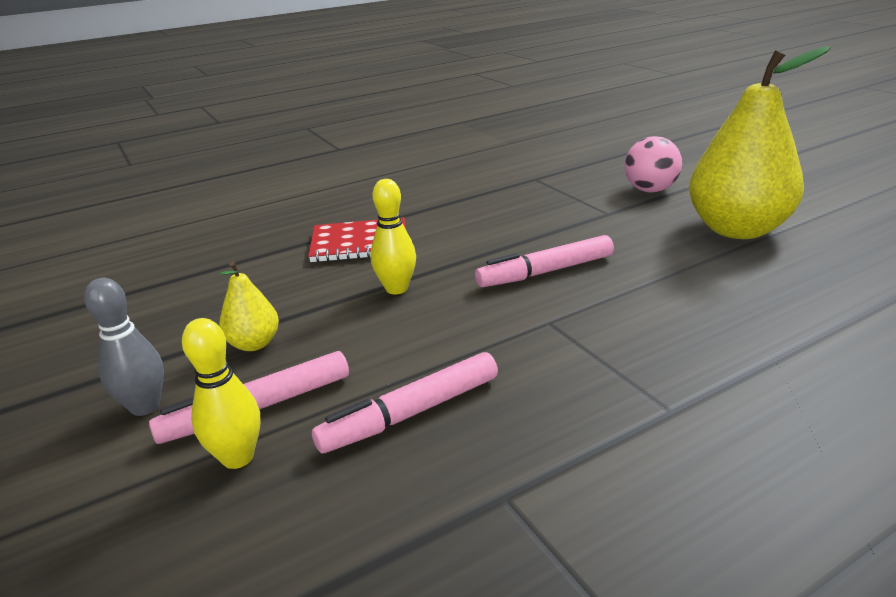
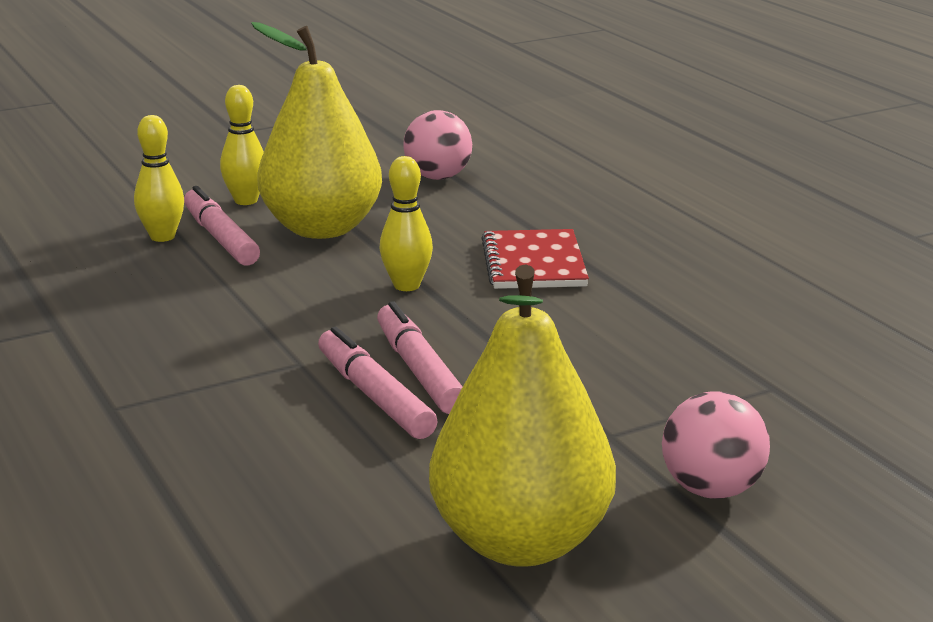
camera: 90 degrees right, 5 degrees down
(145, 406) = (246, 201): grey bowling pin -> yellow bowling pin
(146, 294) = (438, 177): none -> pink ball
(254, 344) = (322, 228): yellow pear -> yellow pear, size x2.24
(411, 413) = (178, 294): pink marker -> pink marker (375, 396)

